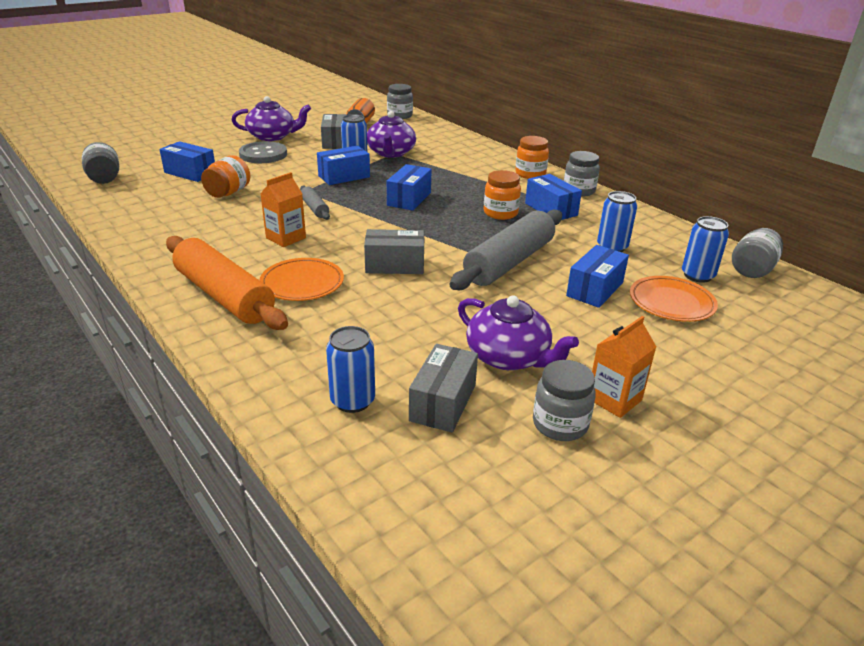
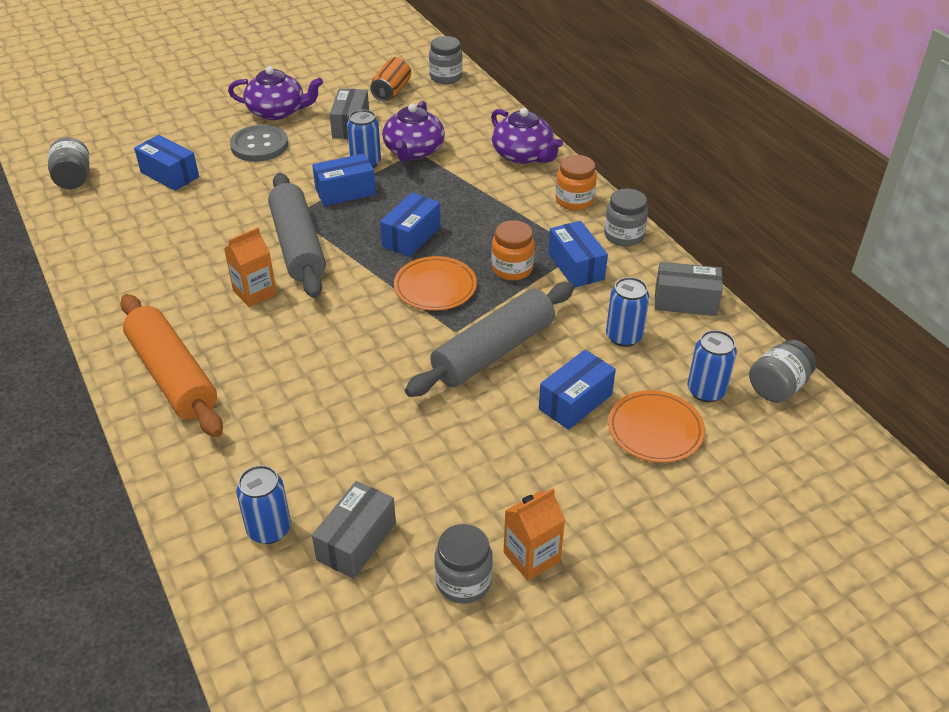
camera: 10 degrees right, 10 degrees up
(228, 193) = (206, 212): orange jar -> none
(302, 283) = (257, 364): orange plate -> orange plate (435, 287)
(314, 208) = (297, 246): grey rolling pin -> grey rolling pin, size x2.15
(394, 265) = (363, 345): grey box -> grey box (685, 301)
(509, 357) = (443, 490): purple teapot -> purple teapot (523, 155)

